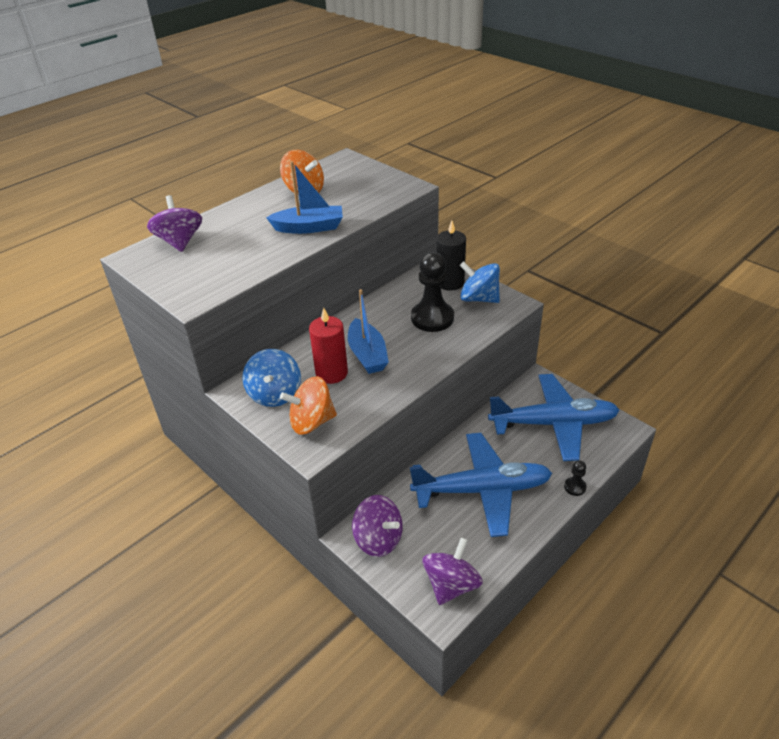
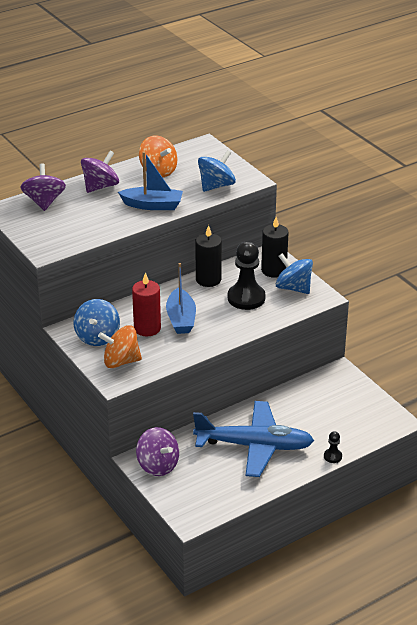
camera: 10 degrees right, 5 degrees down
(374, 197) = (216, 186): none -> blue spinning top
(383, 304) = (208, 279): none -> black candle
(451, 584) = (204, 504): purple spinning top -> purple spinning top (100, 186)
(553, 423) = (337, 407): blue plane -> none

